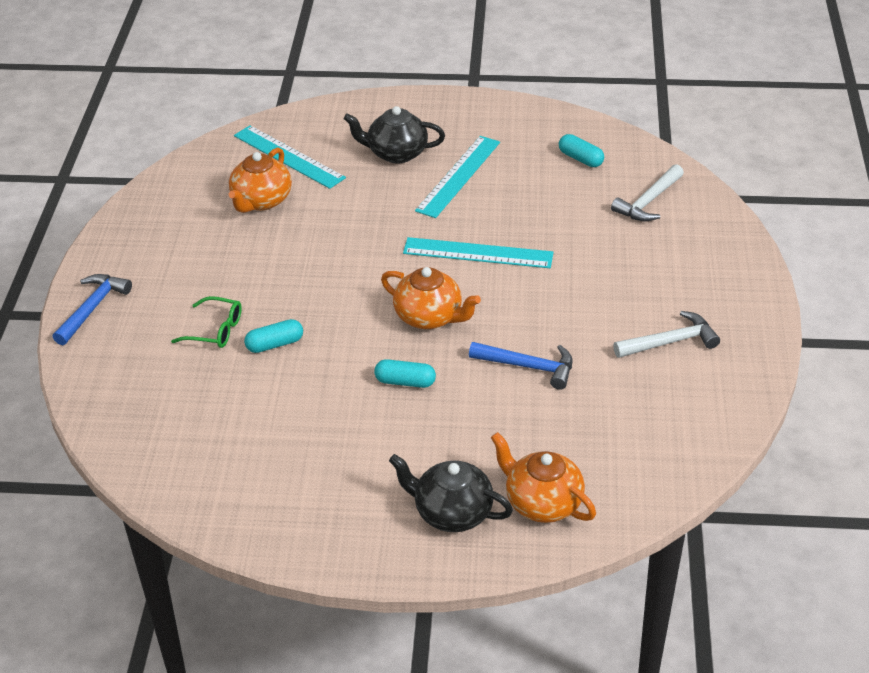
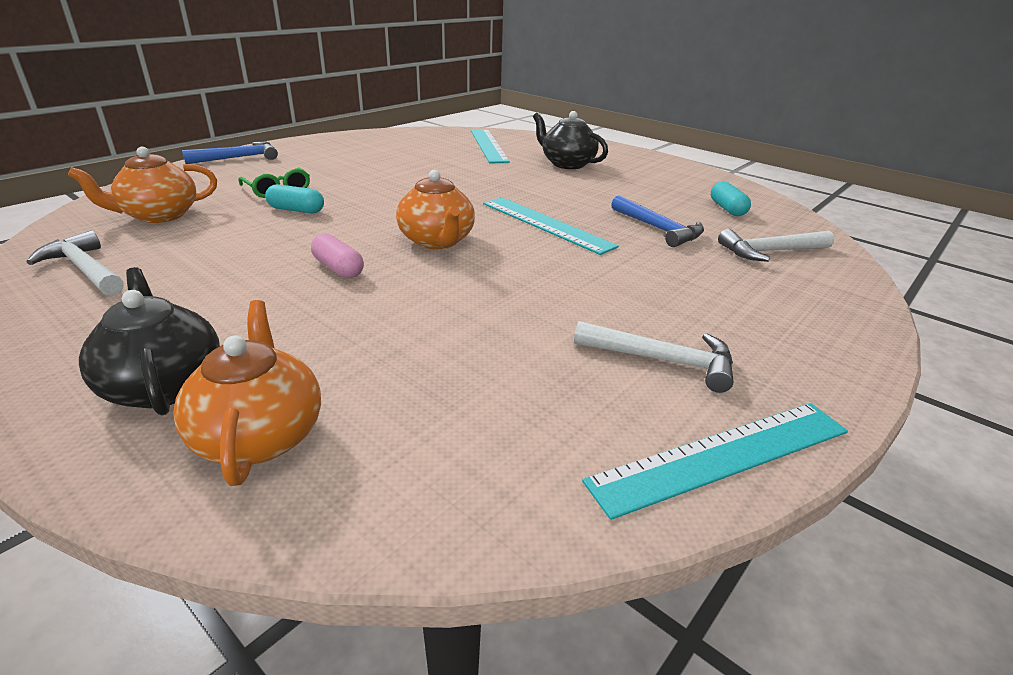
camera: 35 degrees right, 10 degrees down
(241, 486) = (85, 269): none -> white hammer
(261, 201) = (433, 154): orange teapot -> orange teapot (159, 215)
(405, 382) = (338, 268): turquoise capsule -> pink capsule
(458, 176) = (598, 185): turquoise ruler -> turquoise ruler (722, 455)
(528, 367) = (465, 308): blue hammer -> blue hammer (658, 229)

